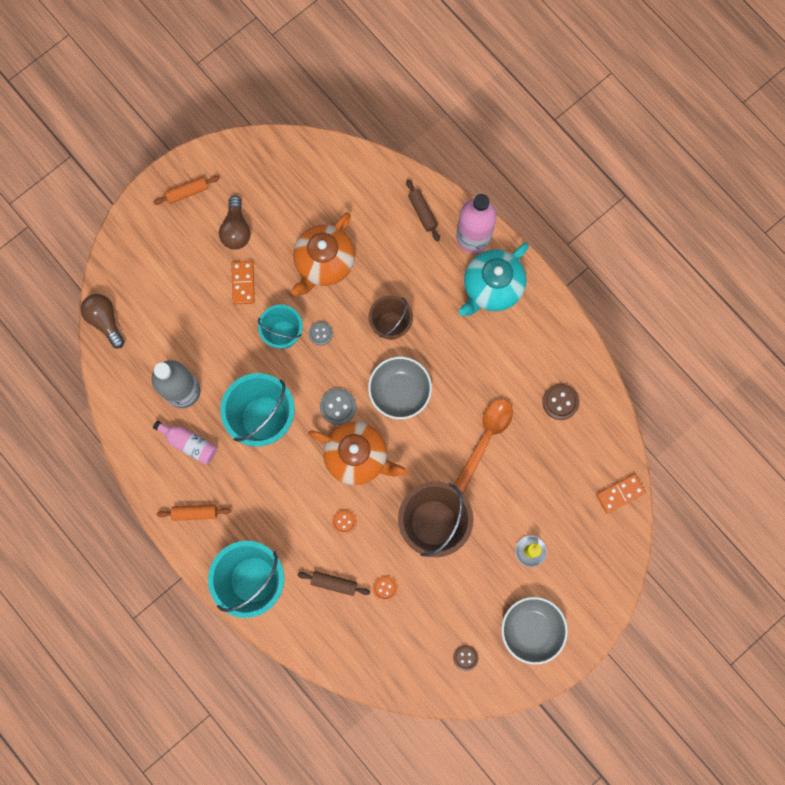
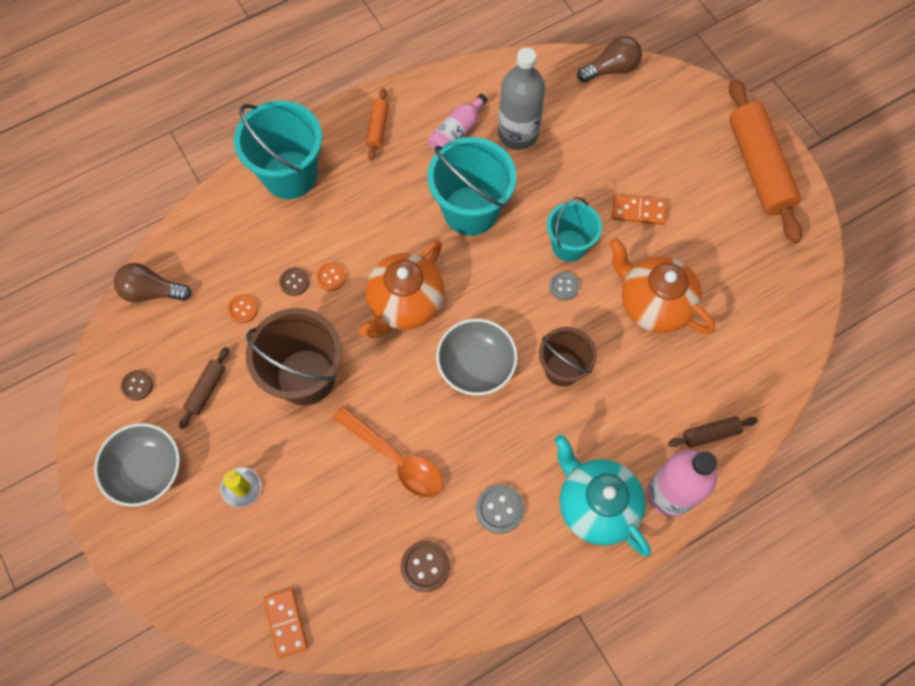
camera: 100 degrees right, 10 degrees down
(187, 192) = (758, 167): orange rolling pin -> orange rolling pin, size x2.21
(236, 230) = (706, 213): brown light bulb -> brown light bulb (151, 291)
(334, 583) = (263, 255): brown rolling pin -> brown rolling pin (206, 389)
(338, 407) = (470, 292): grey button -> grey button (499, 509)
(353, 551) = (294, 282): none -> brown button

